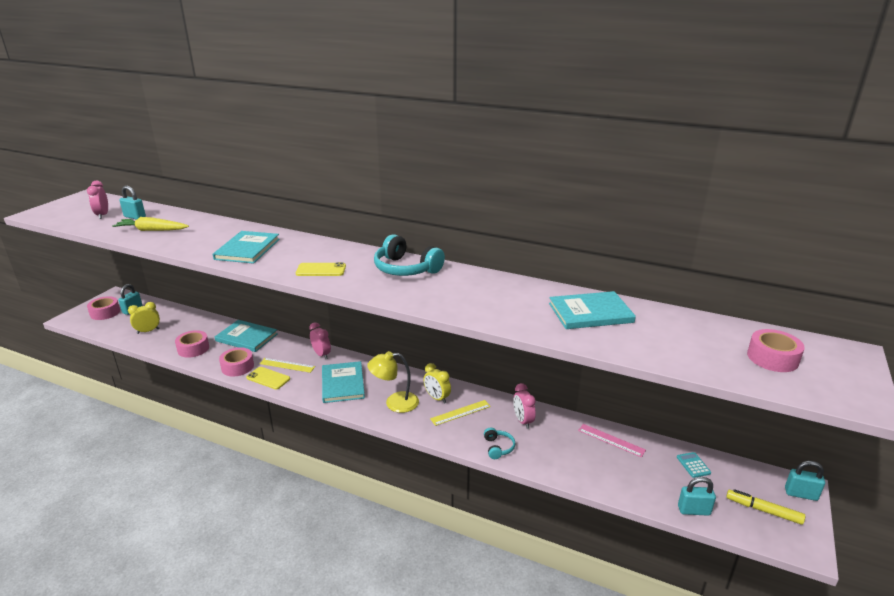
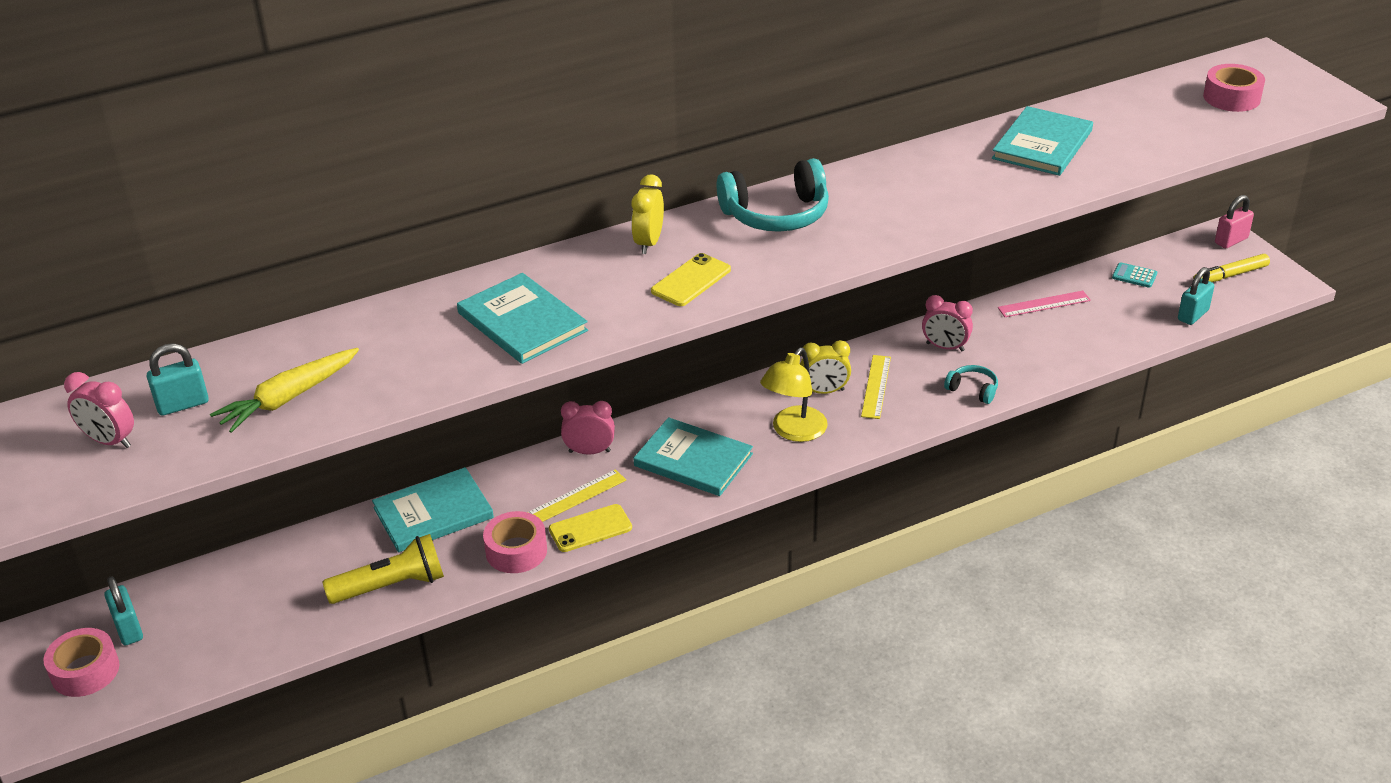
camera: 50 degrees left, 10 degrees up
(148, 331) = (249, 627): yellow clock -> yellow clock (649, 243)
(193, 349) = (391, 585): pink tape -> yellow flashlight
(800, 494) = (1231, 241): turquoise padlock -> pink padlock

